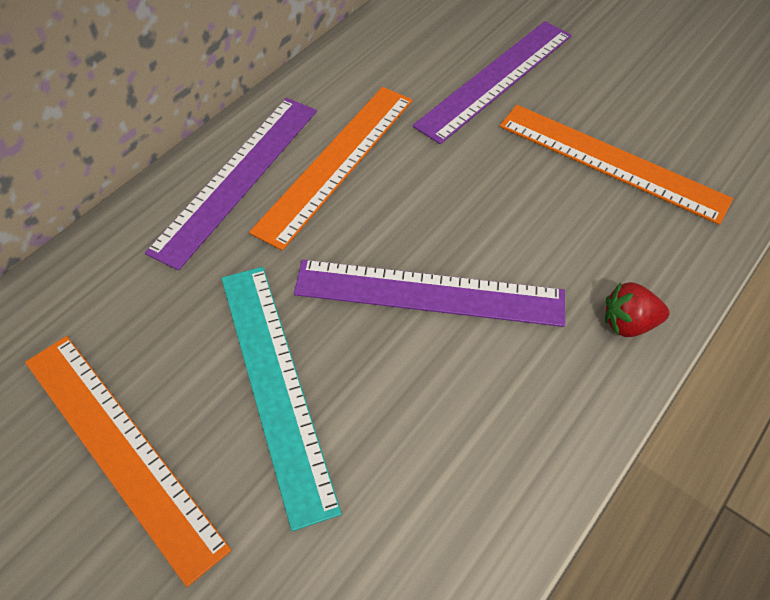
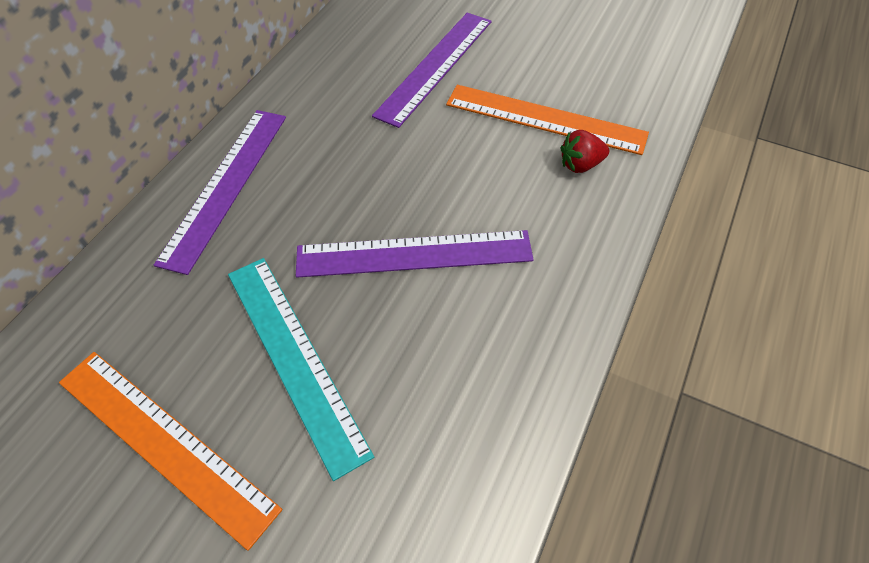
camera: 10 degrees left, 0 degrees up
(336, 162) = (311, 158): orange ruler -> none
(628, 323) = (585, 248): red strawberry -> red strawberry (580, 165)

